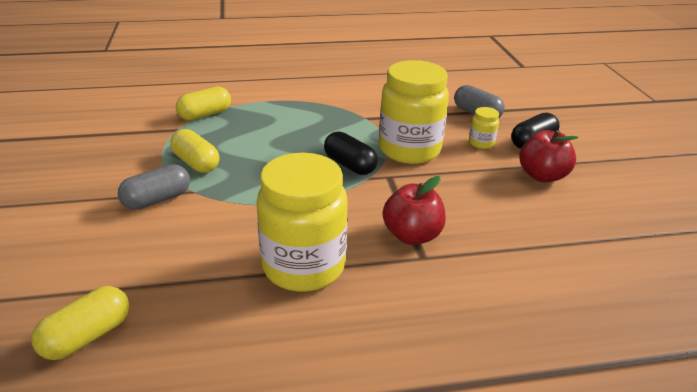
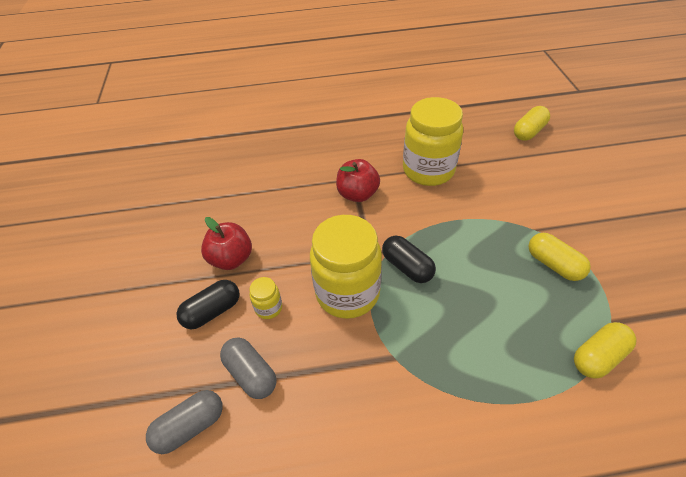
camera: 175 degrees left, 15 degrees up
(157, 199) = (558, 219): grey capsule -> grey capsule (190, 426)

